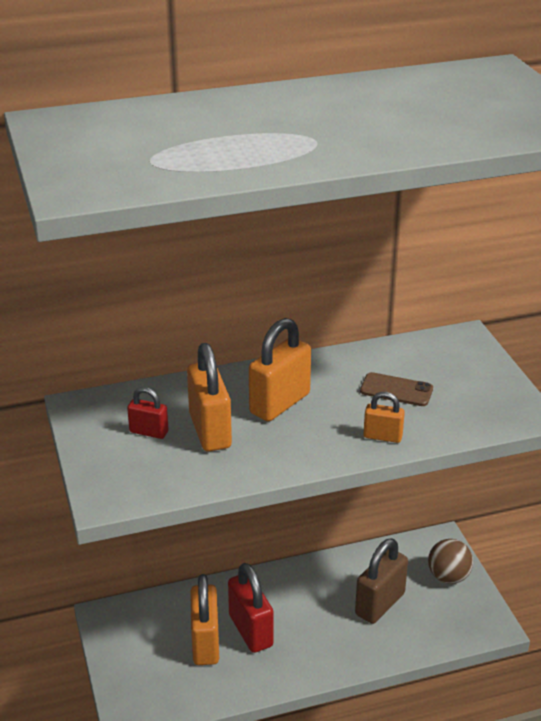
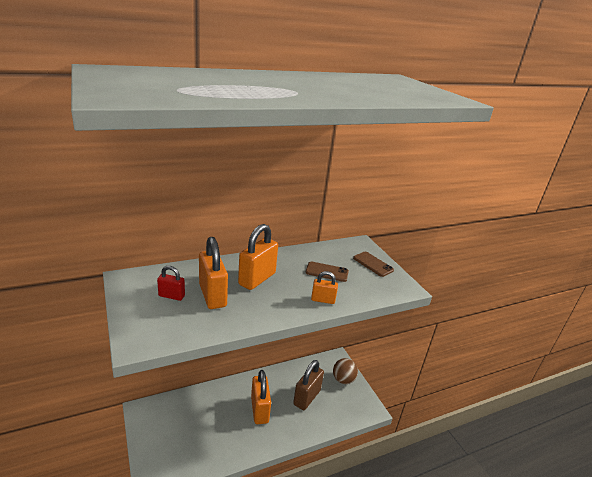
camera: 10 degrees left, 5 degrees down
(205, 643) = (204, 426): orange padlock -> orange padlock (259, 410)
(250, 631) = (232, 417): red padlock -> none
(479, 375) = (373, 264): none -> brown phone

